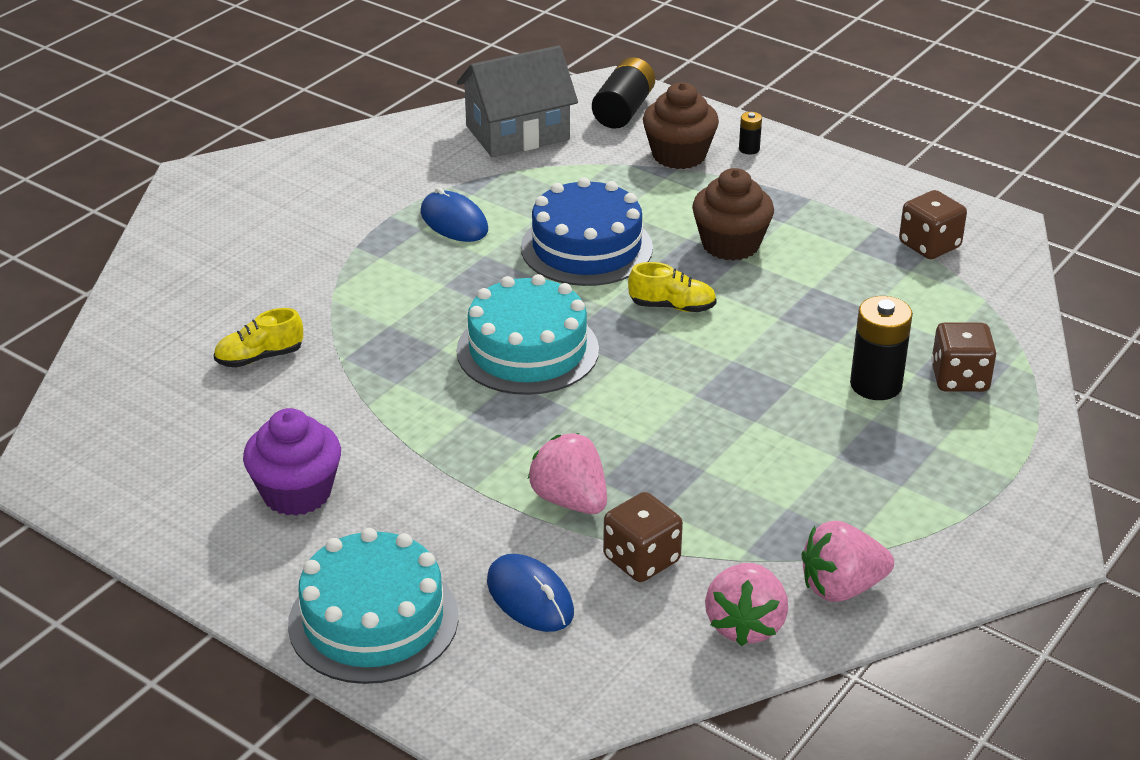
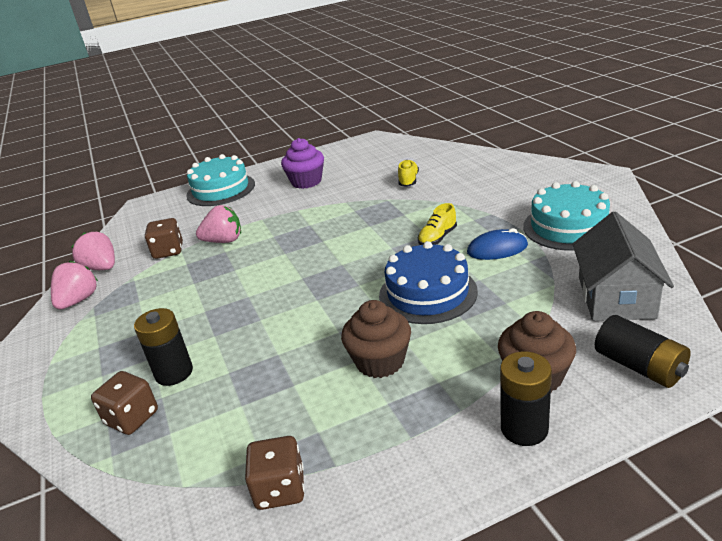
camera: 125 degrees right, 5 degrees down
(527, 350) = (343, 250): turquoise cake -> turquoise cake (568, 227)
(530, 597) = (187, 221): blue mouse -> none
(672, 306) = (333, 311): yellow shoe -> yellow shoe (437, 238)
(749, 149) = (524, 428): black battery -> black battery, size x2.06

